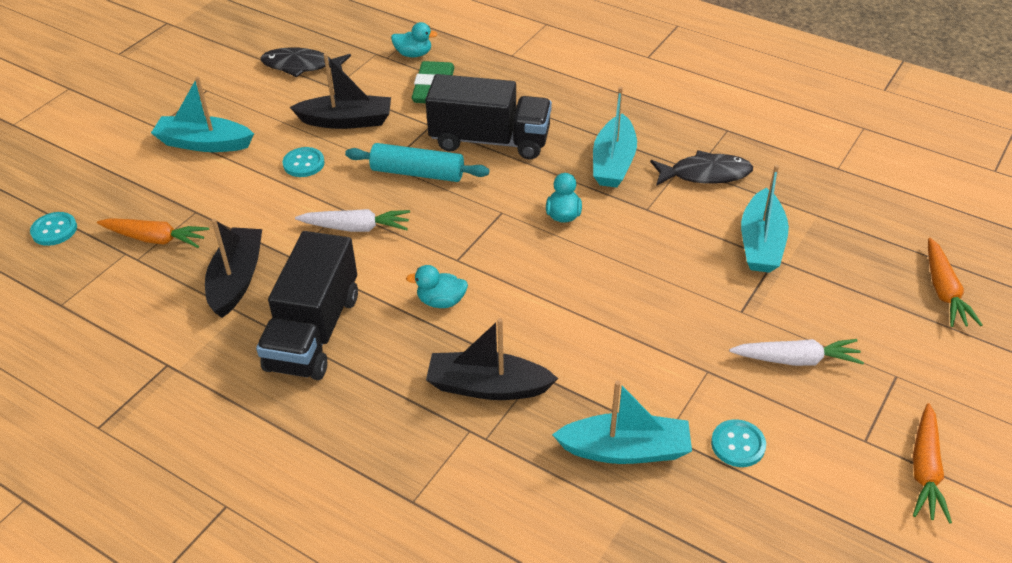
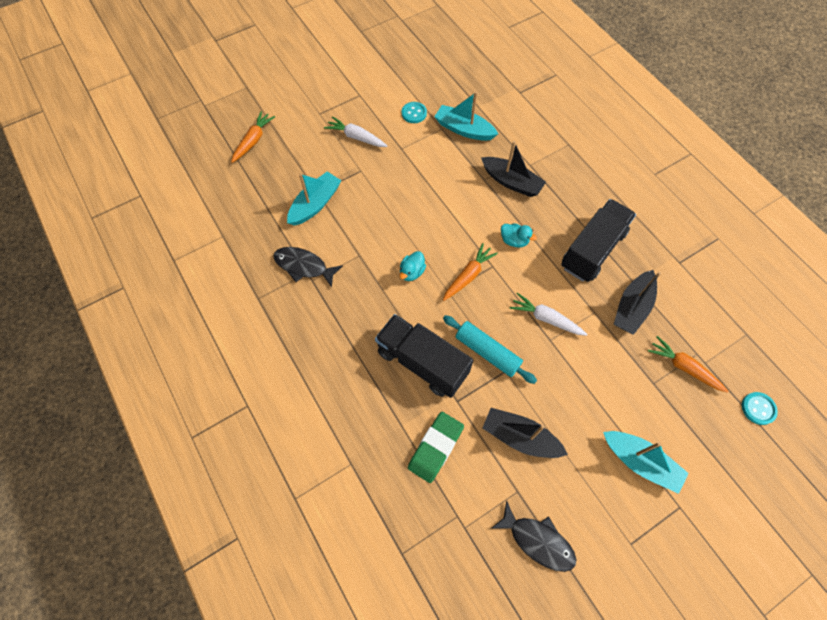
camera: 155 degrees left, 20 degrees up
(303, 163) = (566, 400): turquoise button -> none
(413, 54) = (432, 508): turquoise duck -> none
(613, 162) = (352, 302): turquoise boat -> none
(925, 470) = (347, 76): orange carrot -> orange carrot (468, 276)

